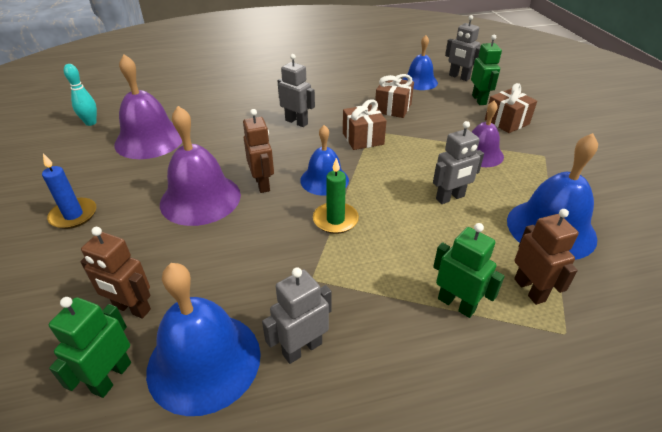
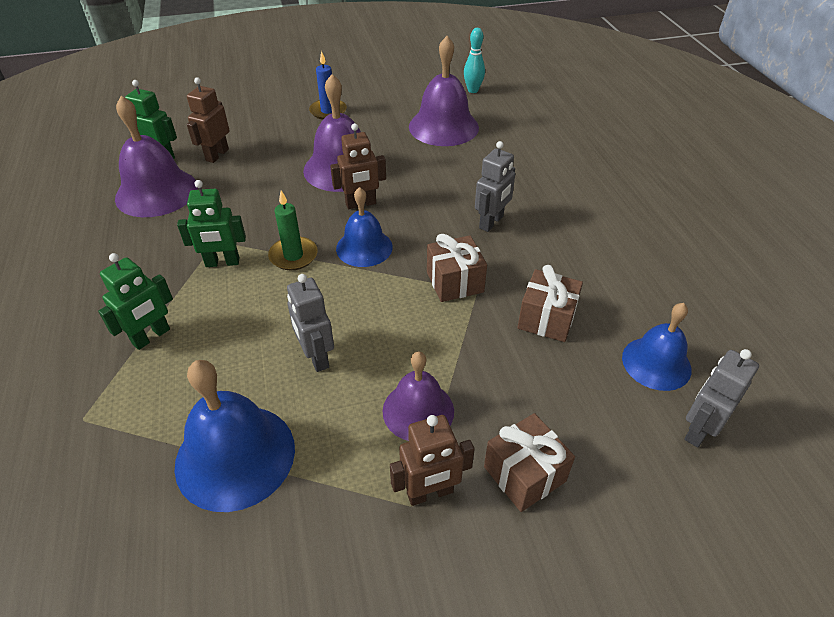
camera: 90 degrees right, 5 degrees up
(204, 361) = (156, 192): blue bell -> purple bell
(302, 348) = (146, 237): grey robot -> none
(479, 100) = (604, 446): green robot -> green robot (222, 263)
(529, 290) = (146, 403): brown robot -> brown robot (430, 493)

